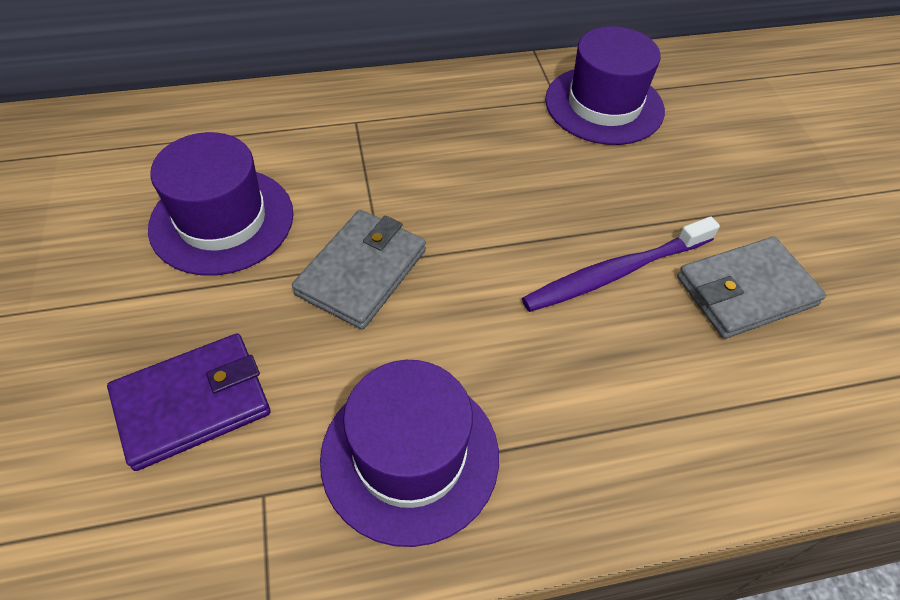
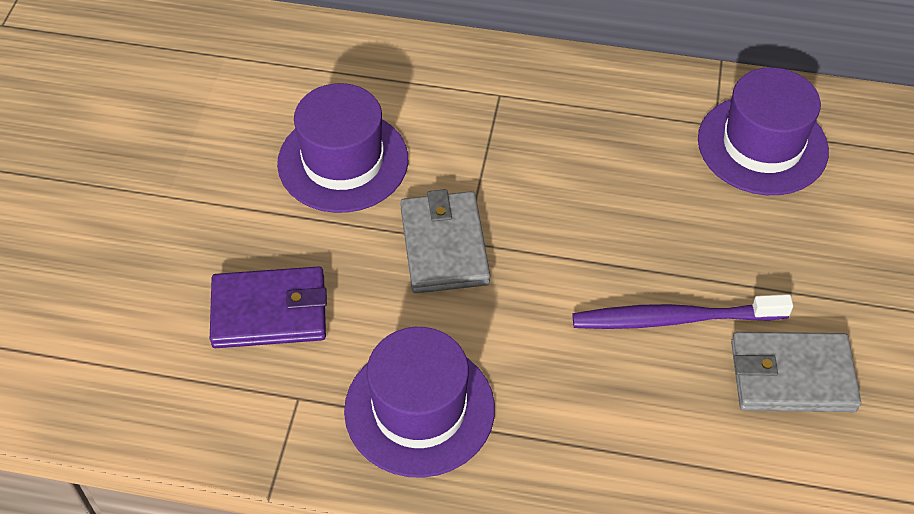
camera: 25 degrees right, 0 degrees up
(362, 272) = (444, 246): grey wallet -> grey wallet turned 60 degrees counterclockwise

